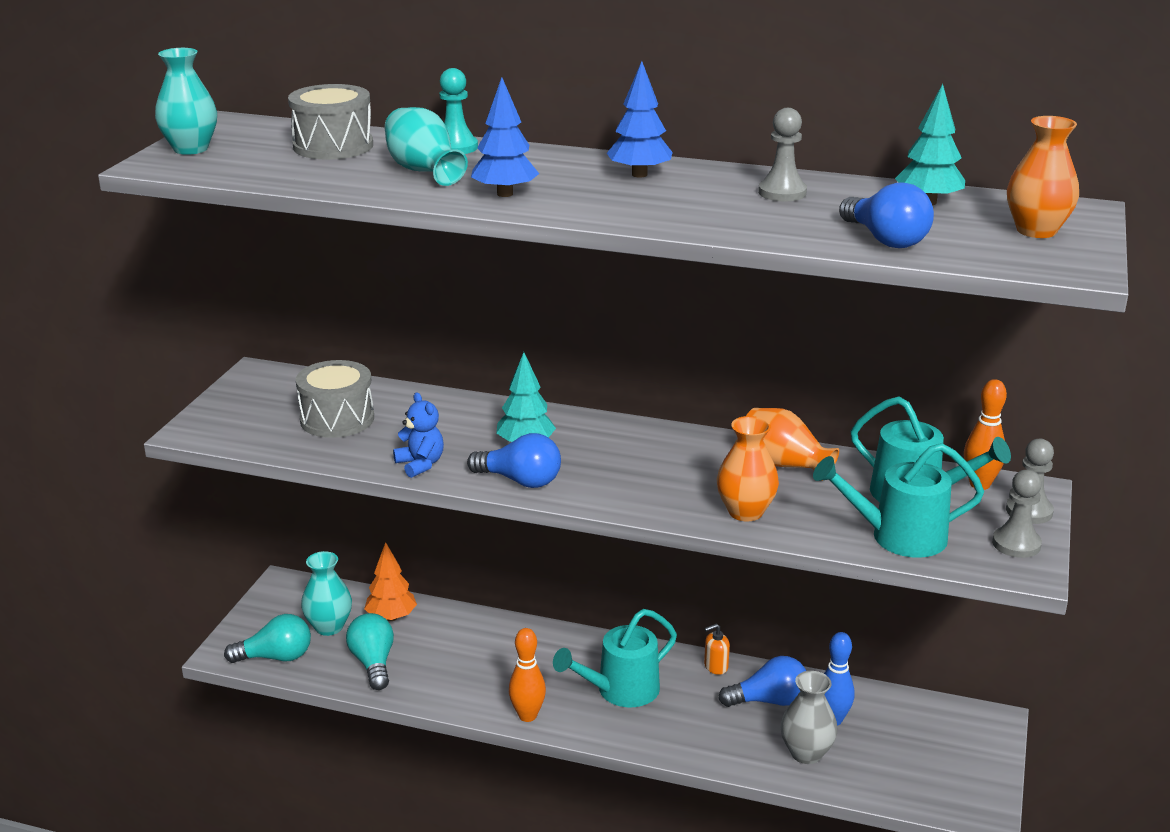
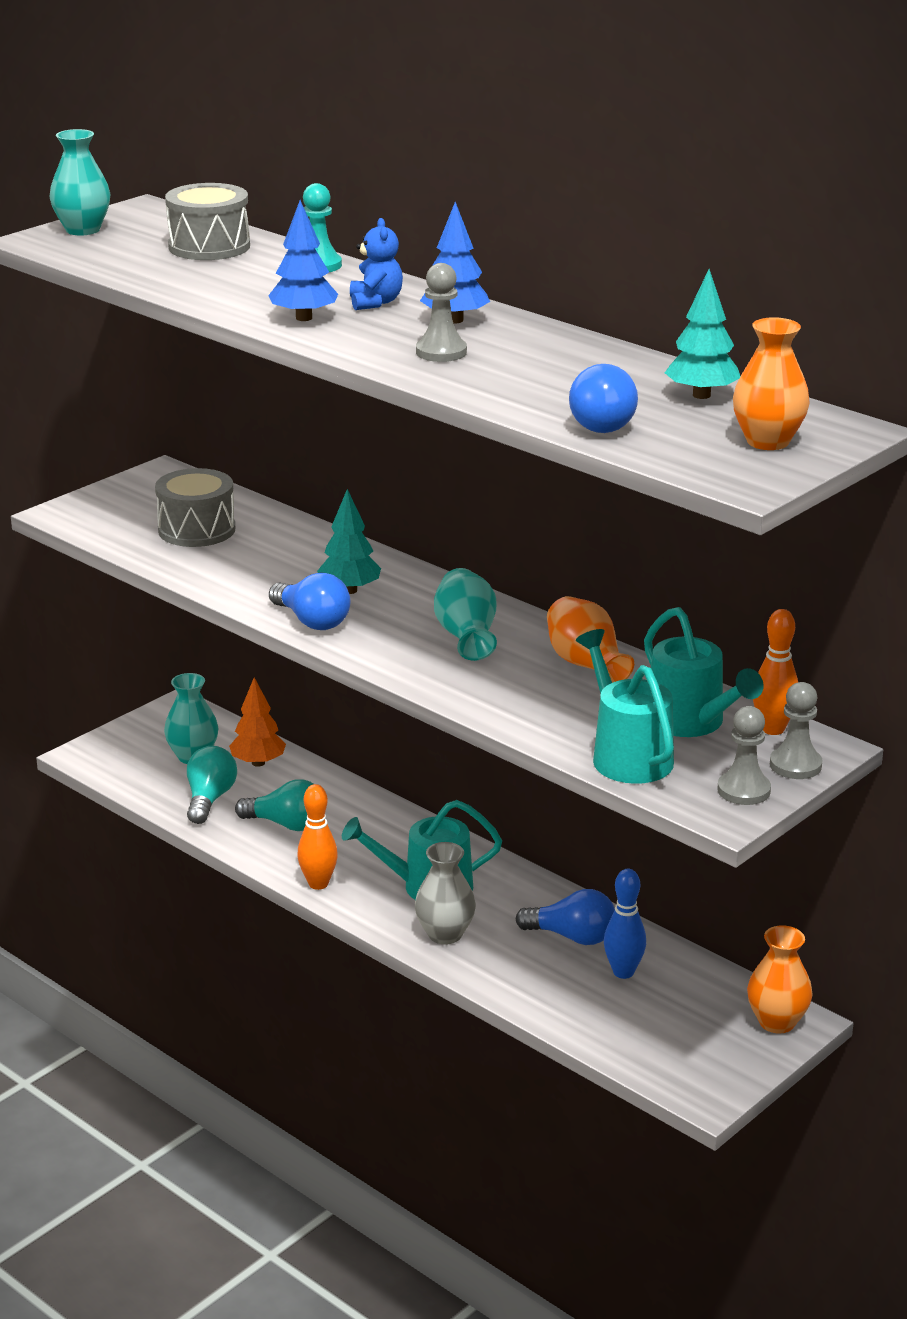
camera: 25 degrees right, 0 degrees up
(276, 657) = (124, 770): turquoise light bulb -> turquoise light bulb (287, 824)
(420, 464) = (234, 586): blue teddy bear -> blue teddy bear (375, 302)
(424, 171) = (259, 284): turquoise vase -> turquoise vase (466, 636)
(715, 666) = (544, 891): orange soap dispenser -> none
(745, 512) = (499, 697): orange vase -> orange vase (777, 1022)
(782, 192) = (568, 361): grey pawn -> grey pawn (441, 352)
(806, 753) = (567, 993): grey vase -> grey vase (445, 934)
(897, 537) = (626, 755): turquoise watering can -> turquoise watering can turned 45 degrees clockwise

